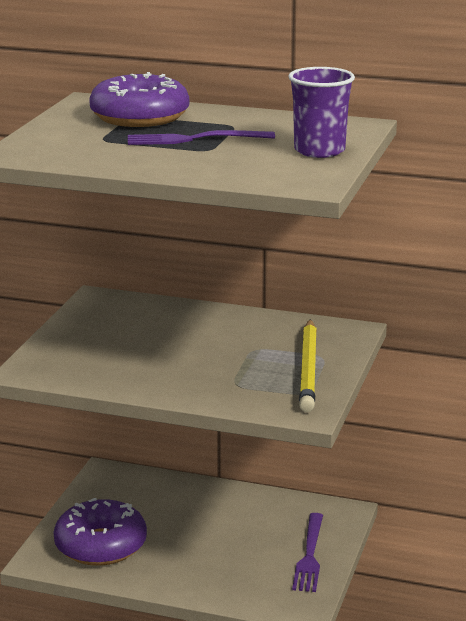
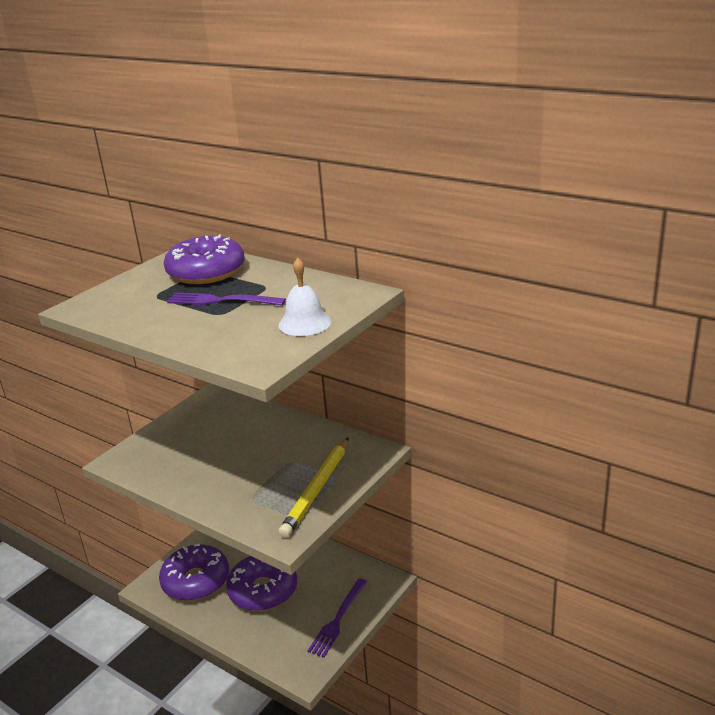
camera: 20 degrees right, 5 degrees up
(196, 542) = (263, 590): none -> purple donut
(319, 151) = (305, 323): purple cup -> white bell

